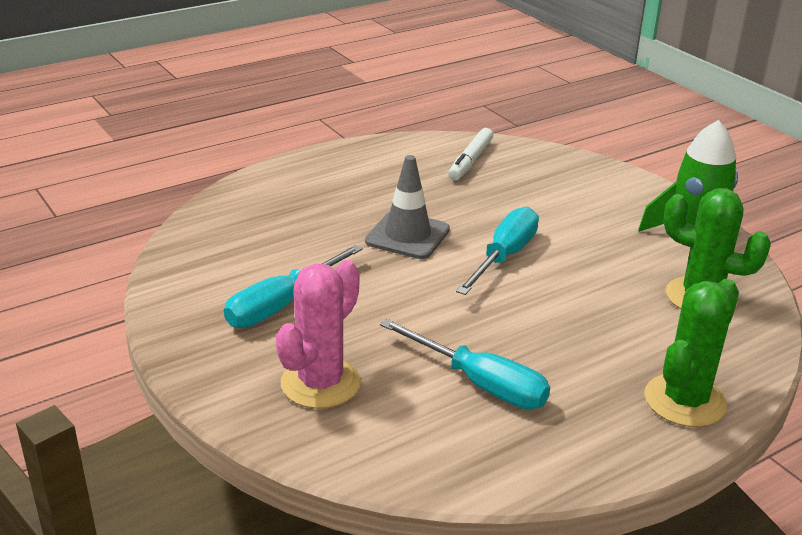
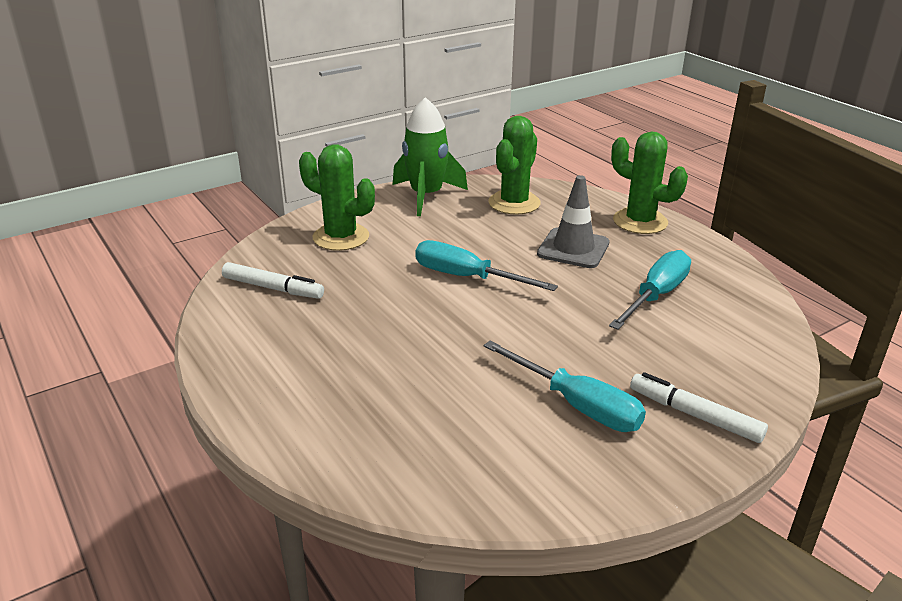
camera: 90 degrees left, 0 degrees up
(254, 373) = (694, 415): none -> white marker
(321, 383) = (691, 374): pink cactus -> none
(407, 235) = (433, 328): grey traffic cone -> grey traffic cone (573, 248)
(573, 188) = (341, 237): none -> green cactus

